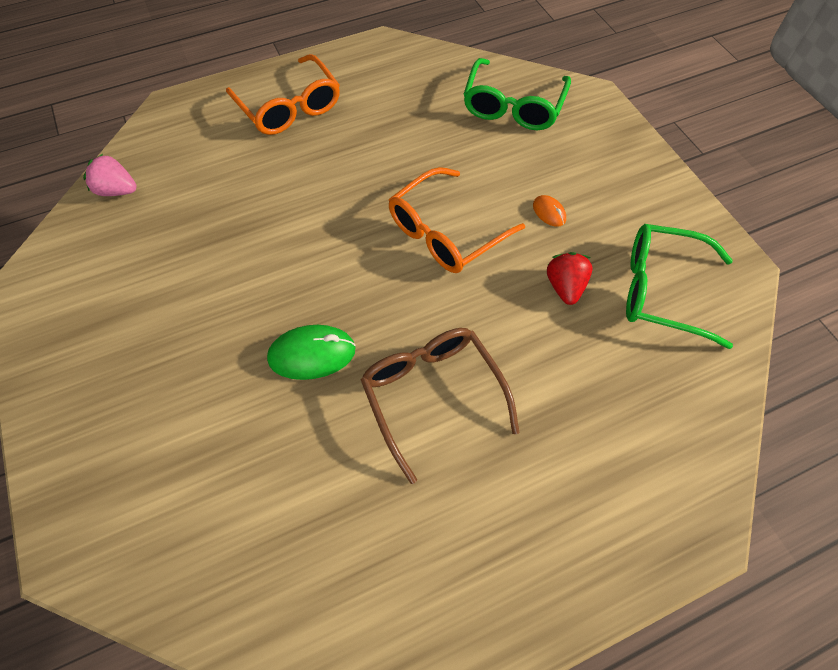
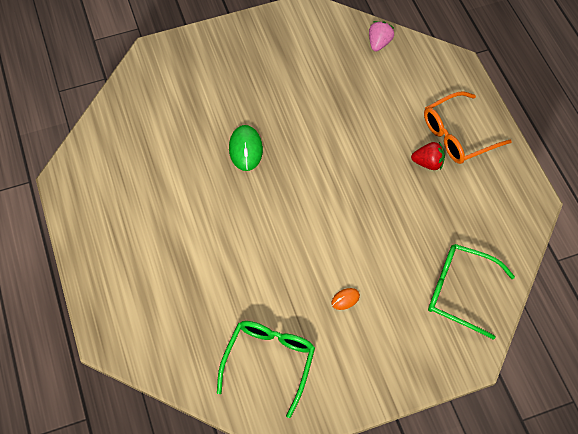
camera: 95 degrees right, 0 degrees up
(432, 395) = (210, 210): brown glasses -> none
(445, 232) = (331, 229): orange glasses -> none
(565, 287) = (279, 298): red strawberry -> red strawberry (428, 163)

